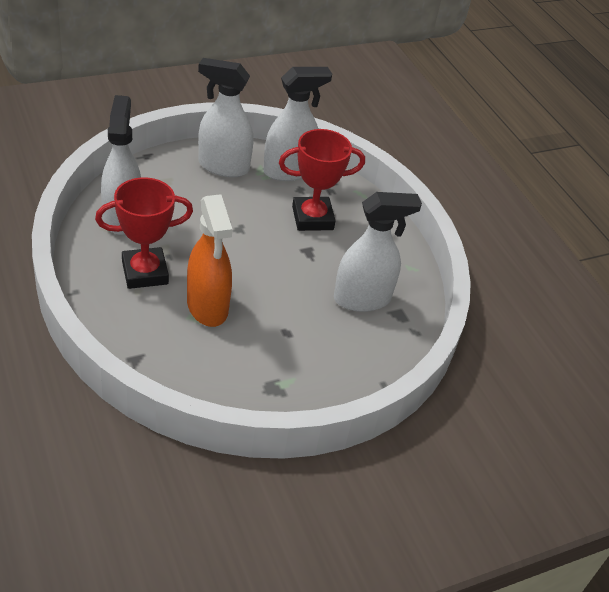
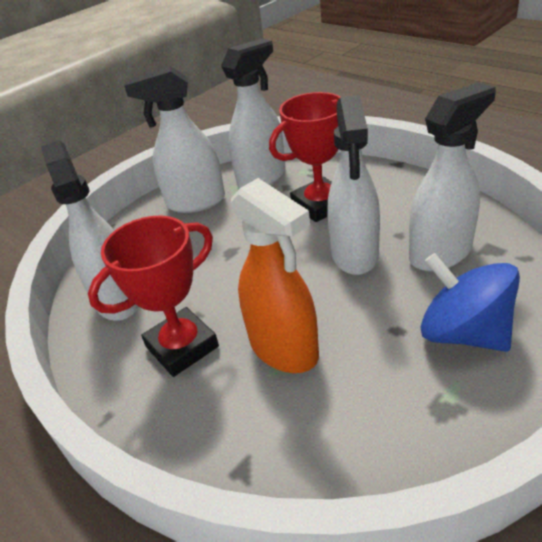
camera: 10 degrees left, 5 degrees down
(304, 269) = (354, 254): none -> white spray bottle
(325, 355) = (463, 333): none -> blue spinning top

